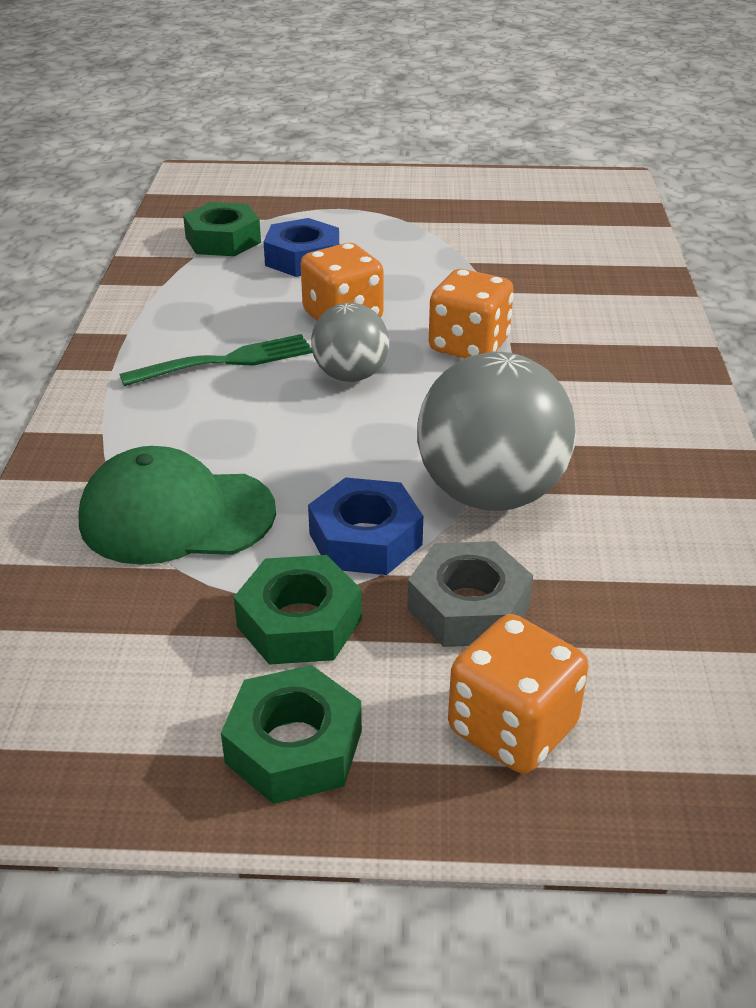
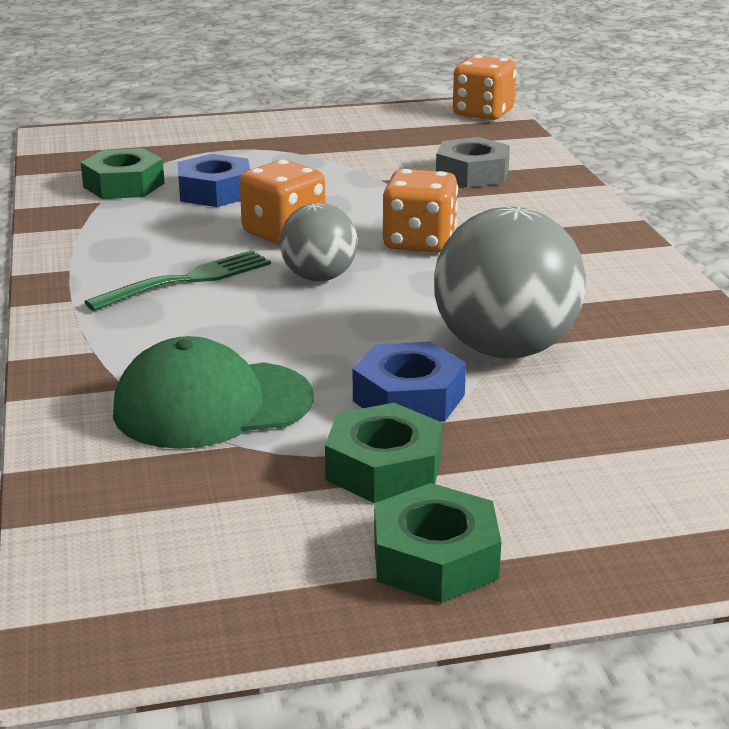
camera: 15 degrees left, 10 degrees down
(468, 607) = (534, 434): grey nut -> grey nut (472, 173)
(512, 728) = (624, 513): orange dice -> orange dice (483, 113)

